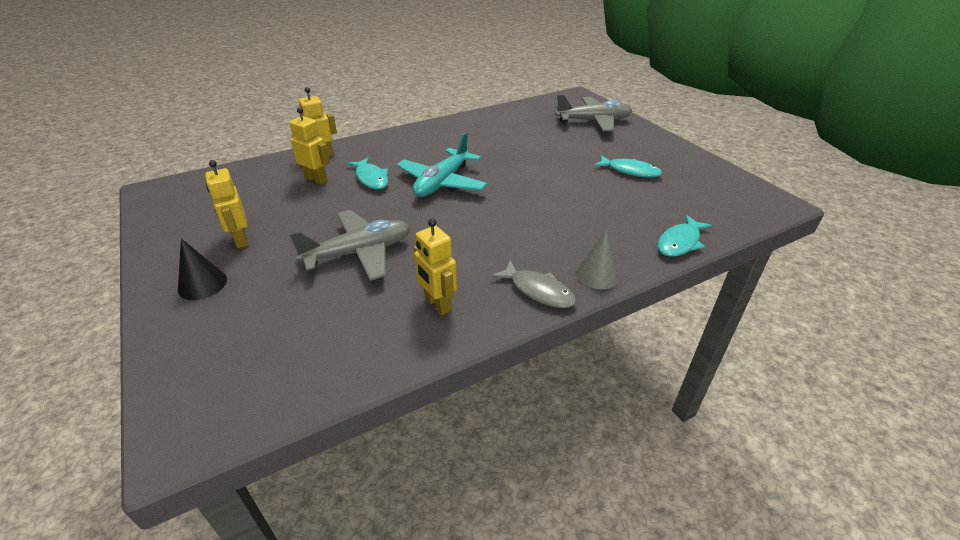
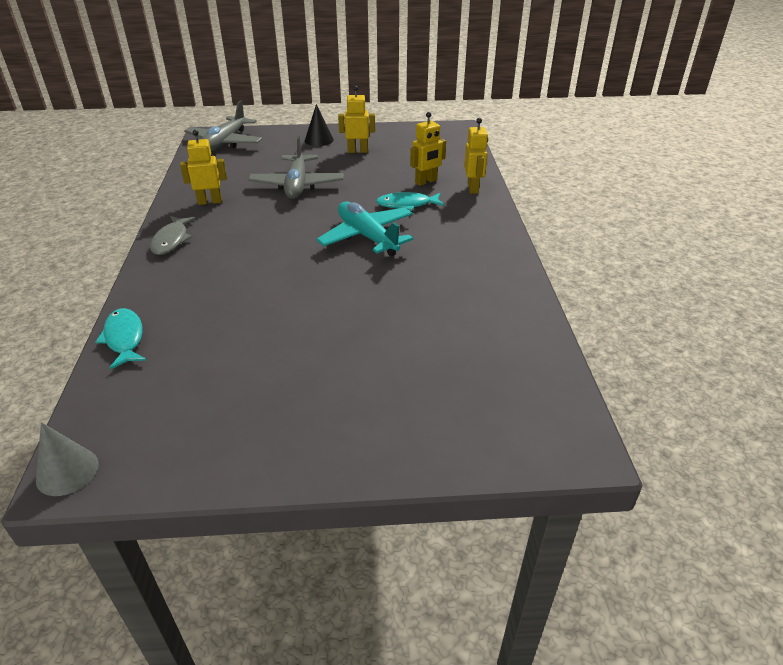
camera: 115 degrees right, 0 degrees up
(538, 291) = (171, 240): grey fish -> grey fish turned 60 degrees counterclockwise
(593, 121) = (447, 414): grey plane -> grey plane (225, 142)
(597, 274) = (152, 272): grey cone -> grey cone (67, 471)
(630, 171) = (273, 374): turquoise fish -> none

